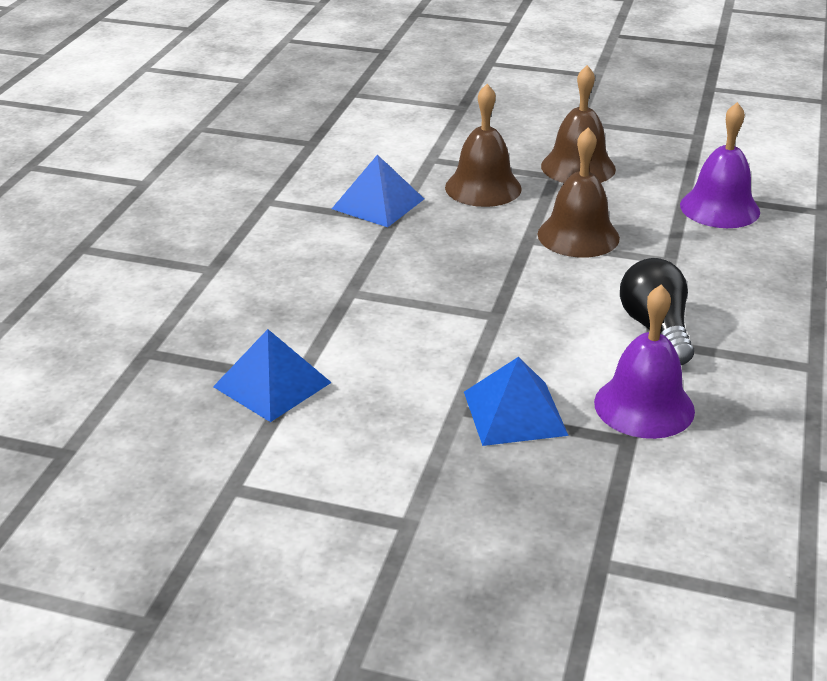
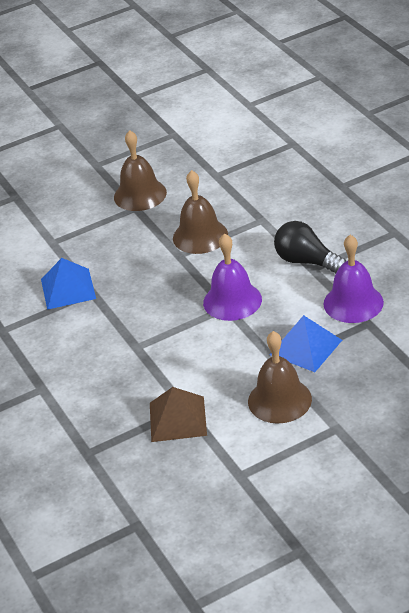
camera: 40 degrees left, 5 degrees up
(272, 384) = (178, 419): blue pyramid -> brown pyramid
(483, 187) = (109, 240): brown bell -> brown bell (279, 400)
(719, 208) = (244, 173): purple bell -> purple bell (232, 301)

